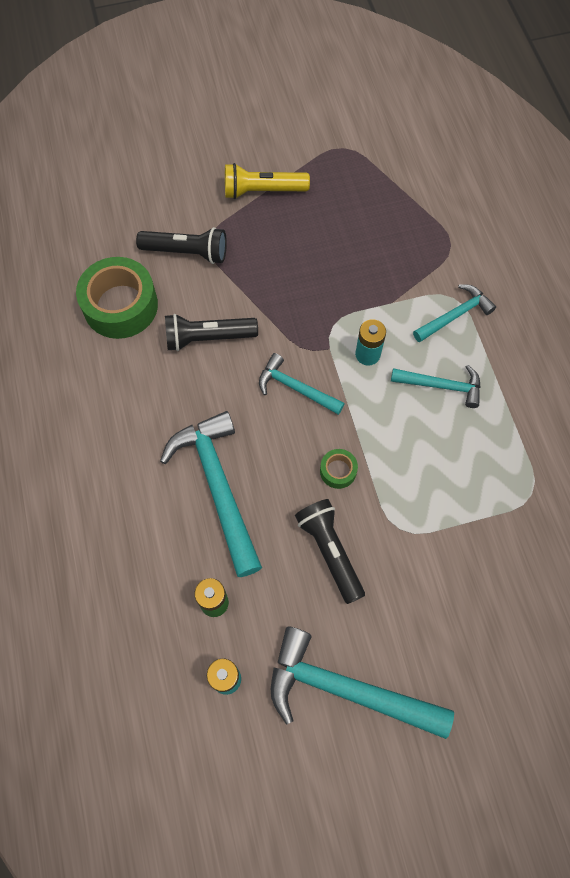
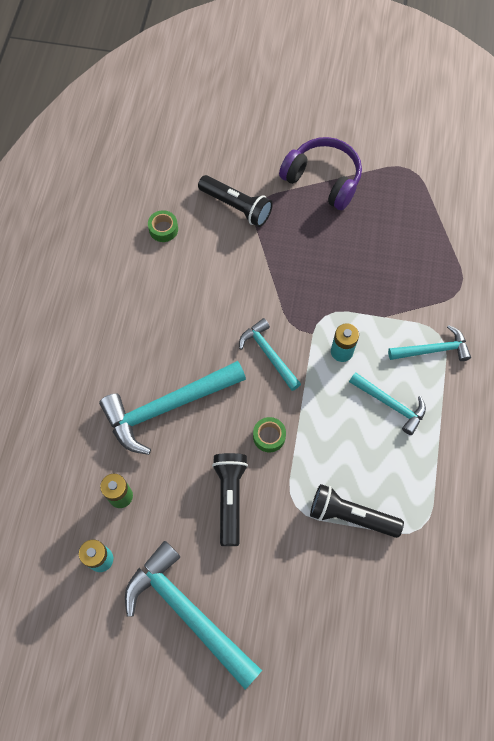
camera: 25 degrees right, 0 degrees up
(120, 305) = (163, 229): green tape -> green tape, size x0.45
(208, 338) = (219, 283): black flashlight -> black flashlight (351, 515)
(218, 487) = (168, 407): turquoise hammer -> turquoise hammer turned 120 degrees counterclockwise
(262, 191) = (323, 179): yellow flashlight -> purple headphones

